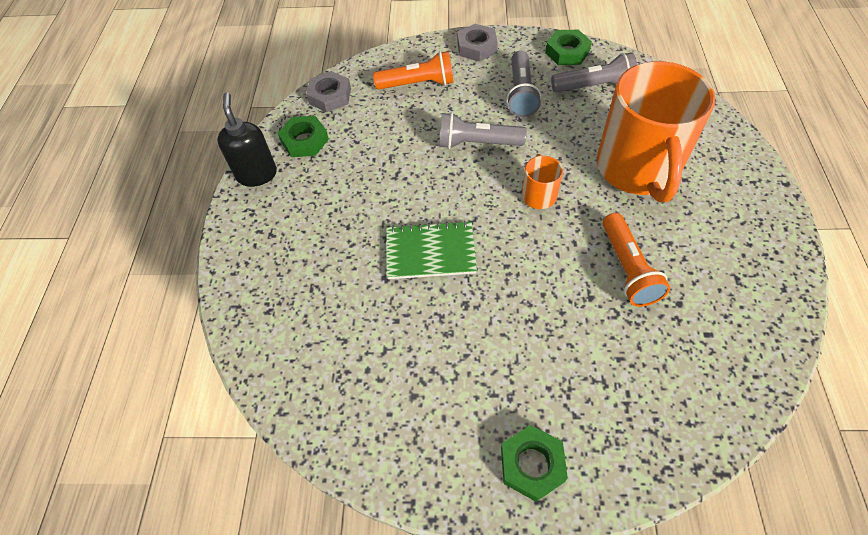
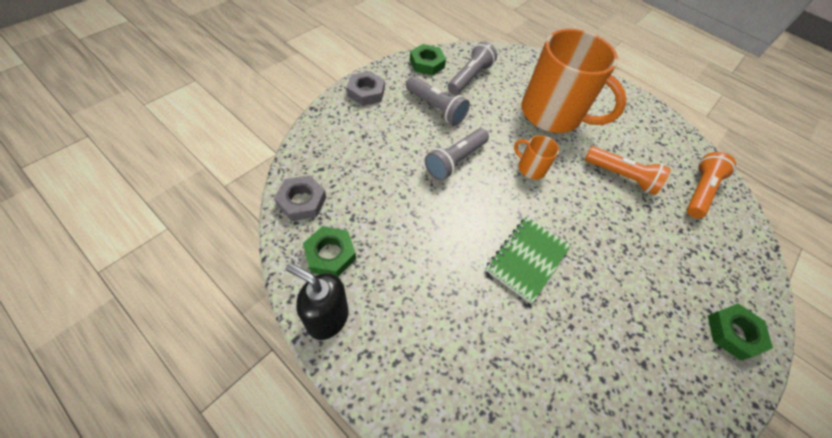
camera: 60 degrees left, 0 degrees up
(418, 84) = (360, 145): orange flashlight -> orange flashlight (699, 191)

